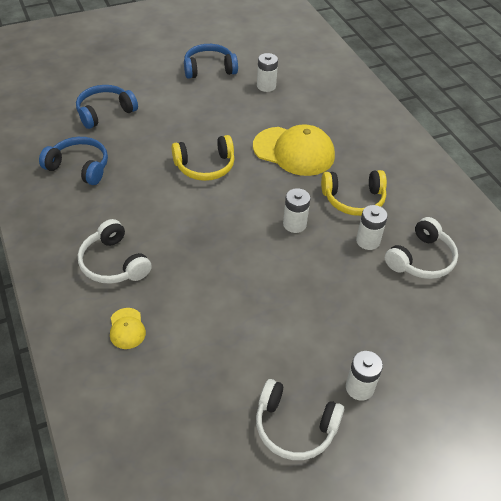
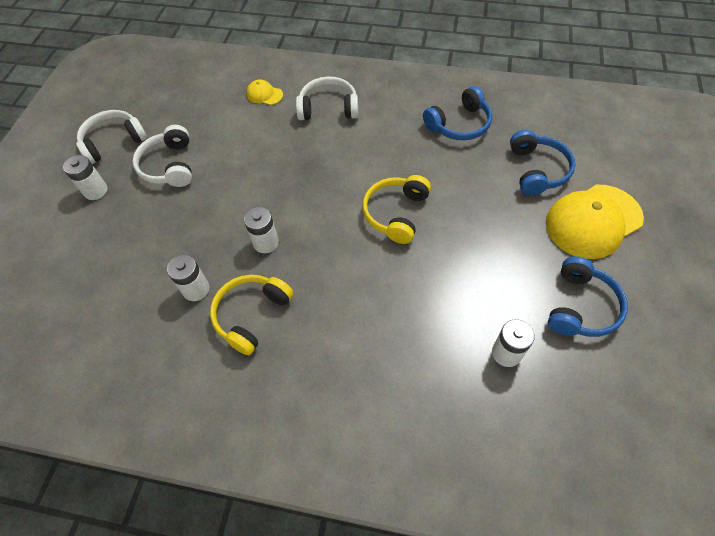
camera: 130 degrees right, 10 degrees up
(294, 151) = (362, 306): yellow cap -> yellow cap (593, 221)
(421, 259) = (137, 319): white headphones -> white headphones (169, 166)

